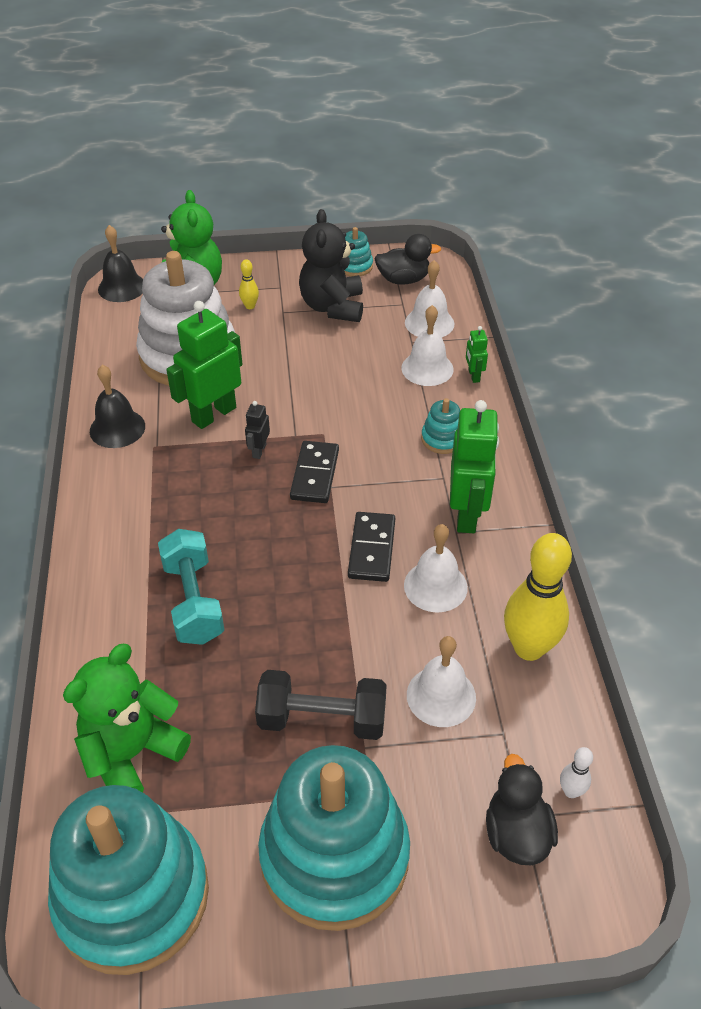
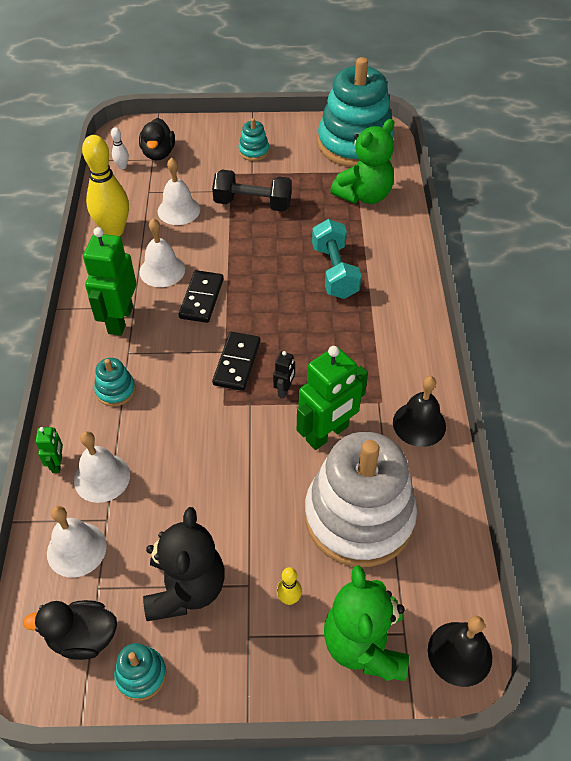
camera: 175 degrees left, 5 degrees up
(334, 856) = (254, 151): turquoise stacking toy -> turquoise stacking toy, size x0.41

